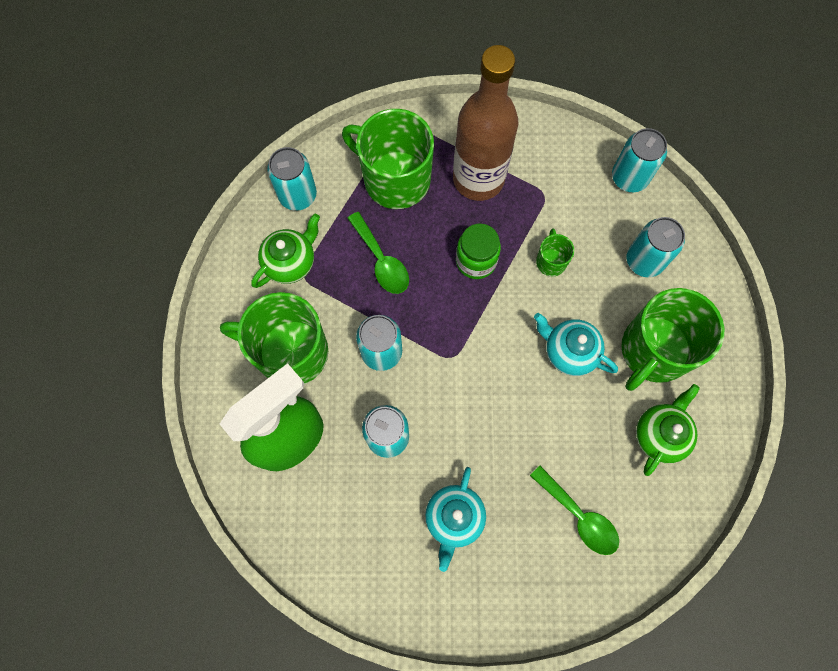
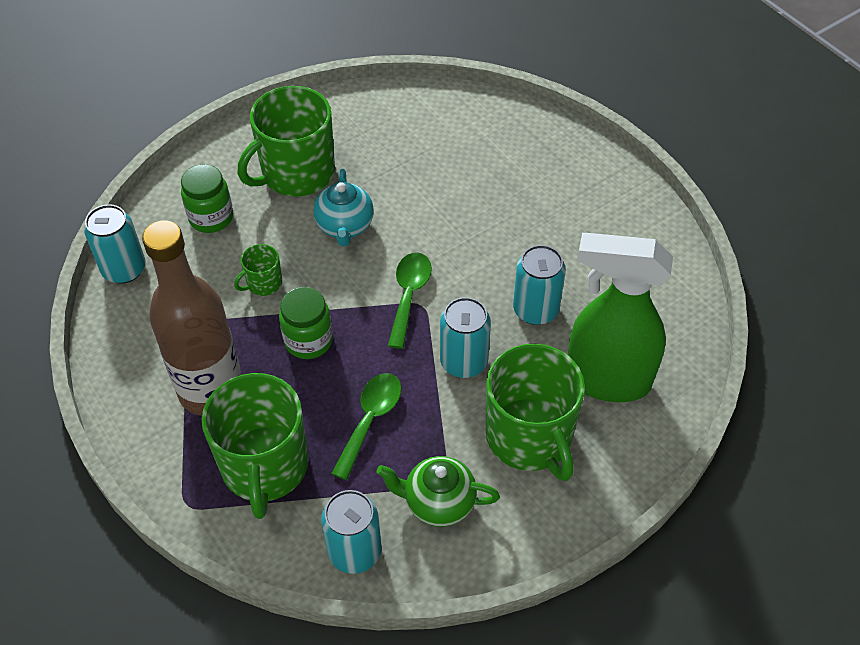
camera: 125 degrees left, 20 degrees down
(454, 518) = (557, 227): turquoise teapot -> none
(579, 516) = (480, 154): green spoon -> green spoon (409, 295)
(644, 260) = (211, 218): turquoise can -> green jar
(654, 350) = (296, 173): green mug -> green mug turned 135 degrees clockwise
(660, 434) = (369, 138): green teapot -> none

